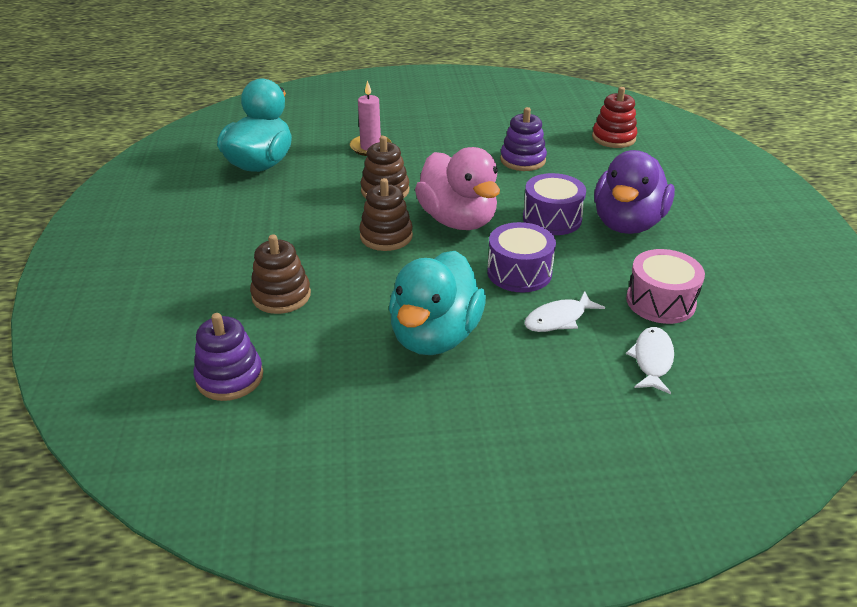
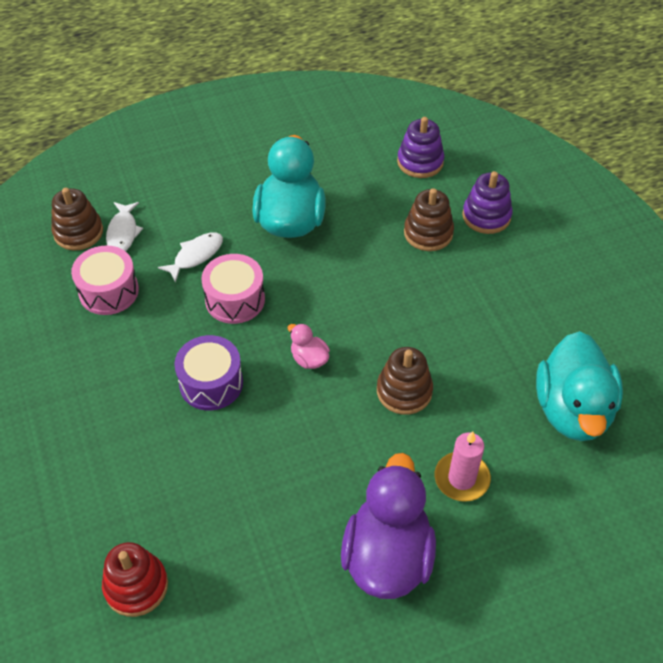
camera: 165 degrees right, 15 degrees up
(386, 236) = (372, 320): brown stacking toy -> brown stacking toy (78, 232)
(458, 220) = (309, 359): pink duck -> pink duck, size x0.44
(519, 272) = (235, 299): purple drum -> pink drum
(522, 160) = (258, 494): purple stacking toy -> purple stacking toy (486, 216)
(627, 223) = (130, 392): purple duck -> purple duck (387, 556)

